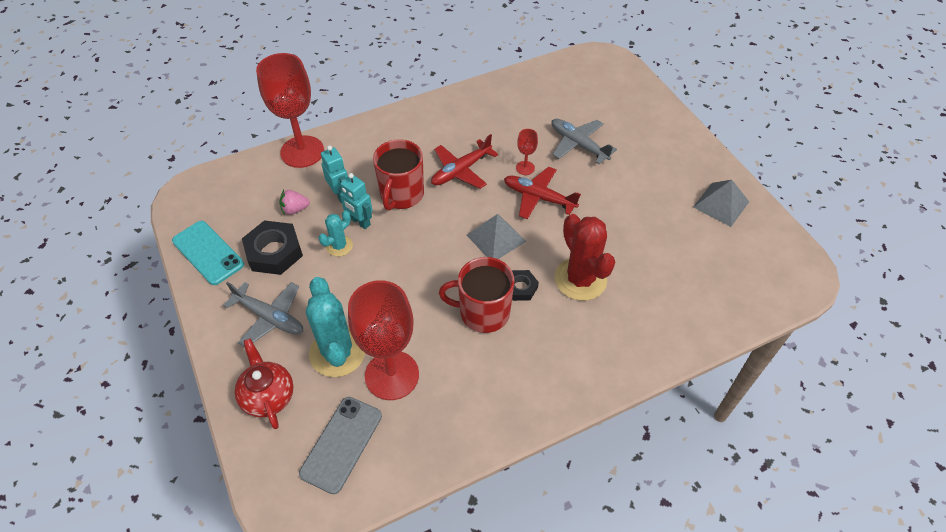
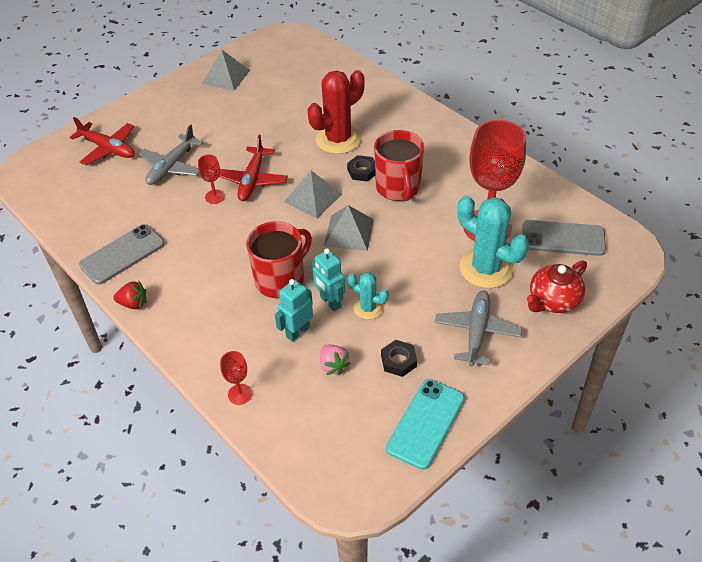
camera: 105 degrees left, 5 degrees down
(274, 252) = (398, 361): black nut -> black nut, size x0.56
(302, 152) = (240, 394): red goblet -> red goblet, size x0.43
(337, 352) = (486, 268): turquoise cactus -> turquoise cactus turned 75 degrees clockwise
(360, 222) = (330, 302): turquoise robot -> turquoise robot turned 120 degrees clockwise
(401, 194) = (280, 280): red mug -> red mug turned 45 degrees counterclockwise
(420, 106) = (133, 303): none -> red strawberry
(436, 254) = (349, 232): none -> grey pyramid
(461, 170) = (231, 242): red plane -> red plane (108, 148)
(476, 104) = (122, 254): none -> grey phone

